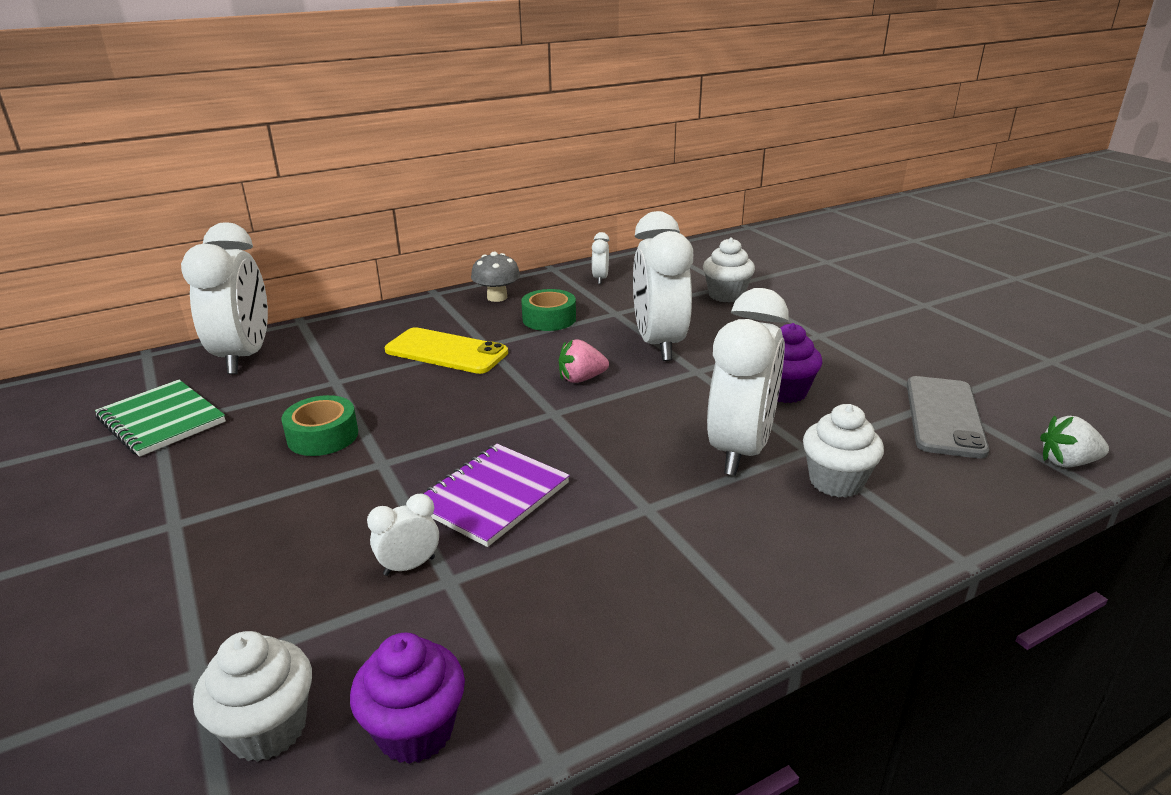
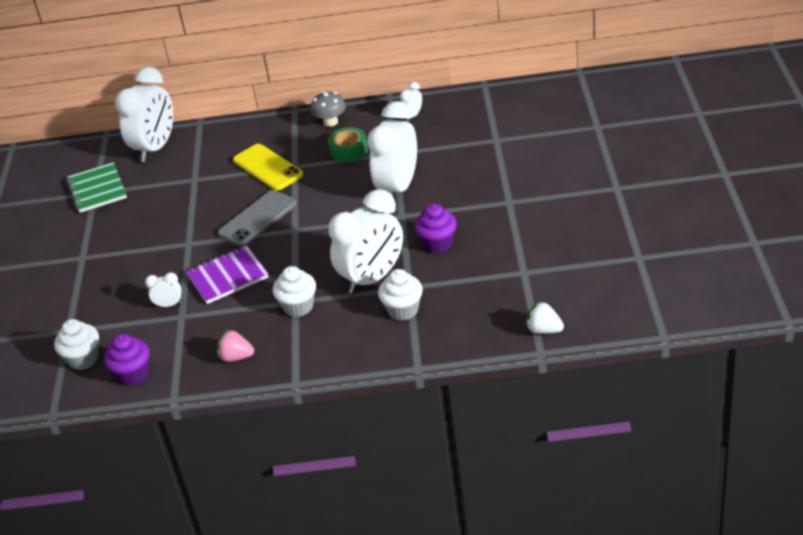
camera: 30 degrees right, 10 degrees up
(323, 436) = (169, 219): green tape -> none
(581, 379) = (329, 207): pink strawberry -> pink strawberry (236, 357)
(726, 295) = (484, 150): white cupcake -> white cupcake (298, 306)
(944, 417) = (512, 284): grey phone -> grey phone (258, 219)

